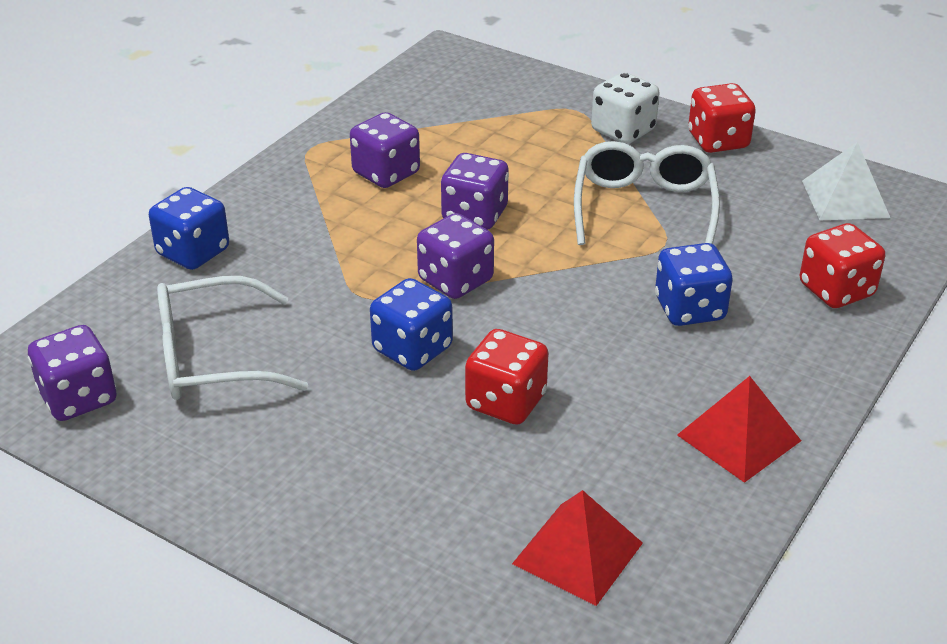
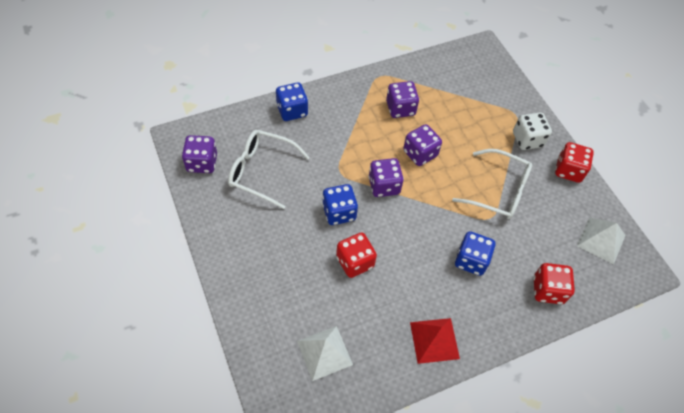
camera: 30 degrees right, 20 degrees up
(577, 553) = (324, 352): red pyramid -> white pyramid
(644, 207) = (499, 191): white glasses -> white glasses turned 75 degrees clockwise

